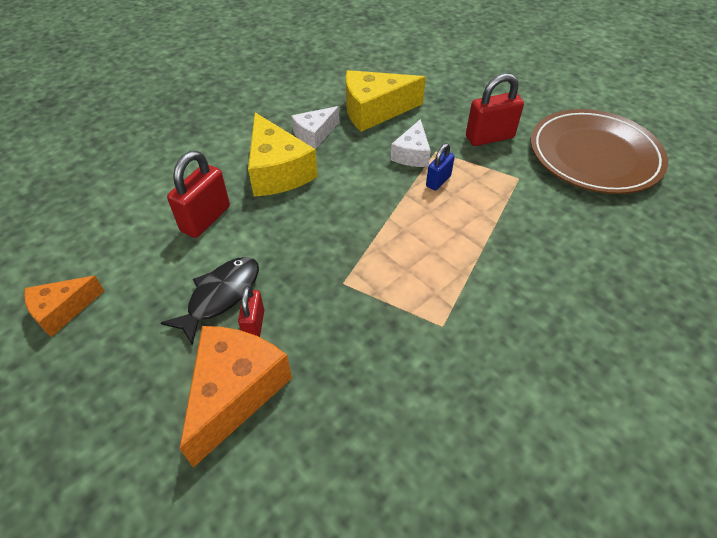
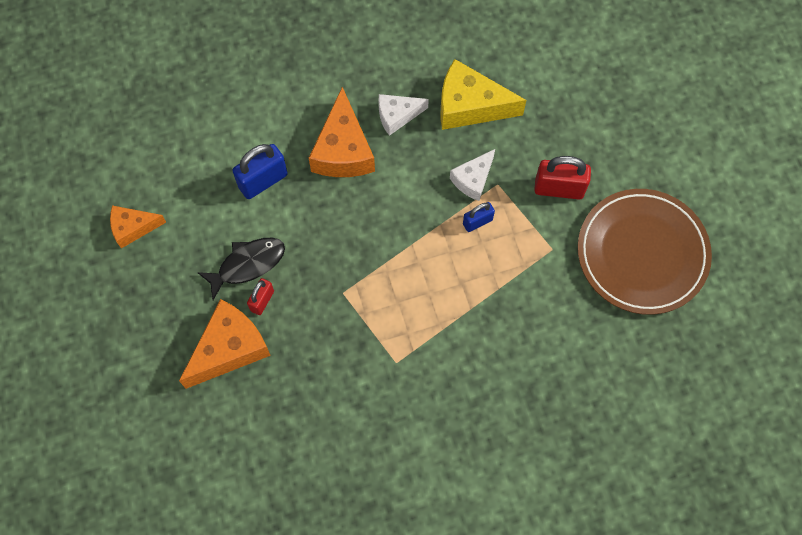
camera: 25 degrees right, 20 degrees up
(205, 219) = (263, 181): red padlock -> blue padlock
(277, 171) = (343, 150): yellow cheese -> orange cheese

